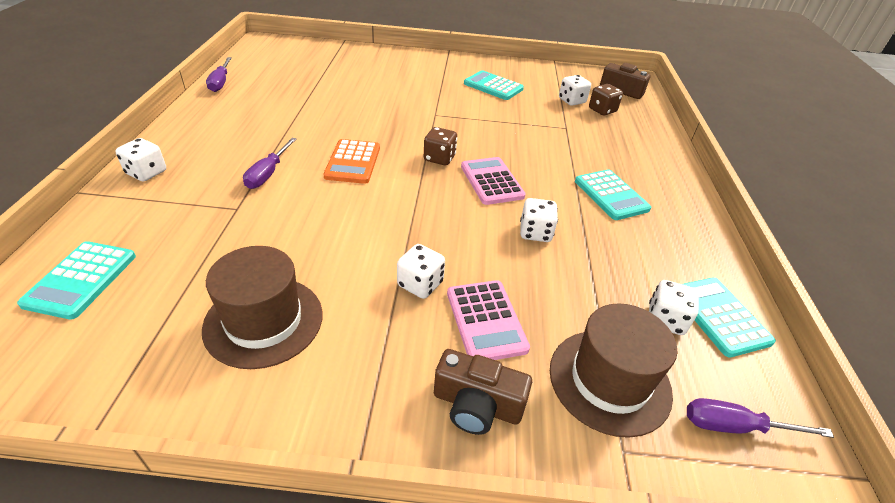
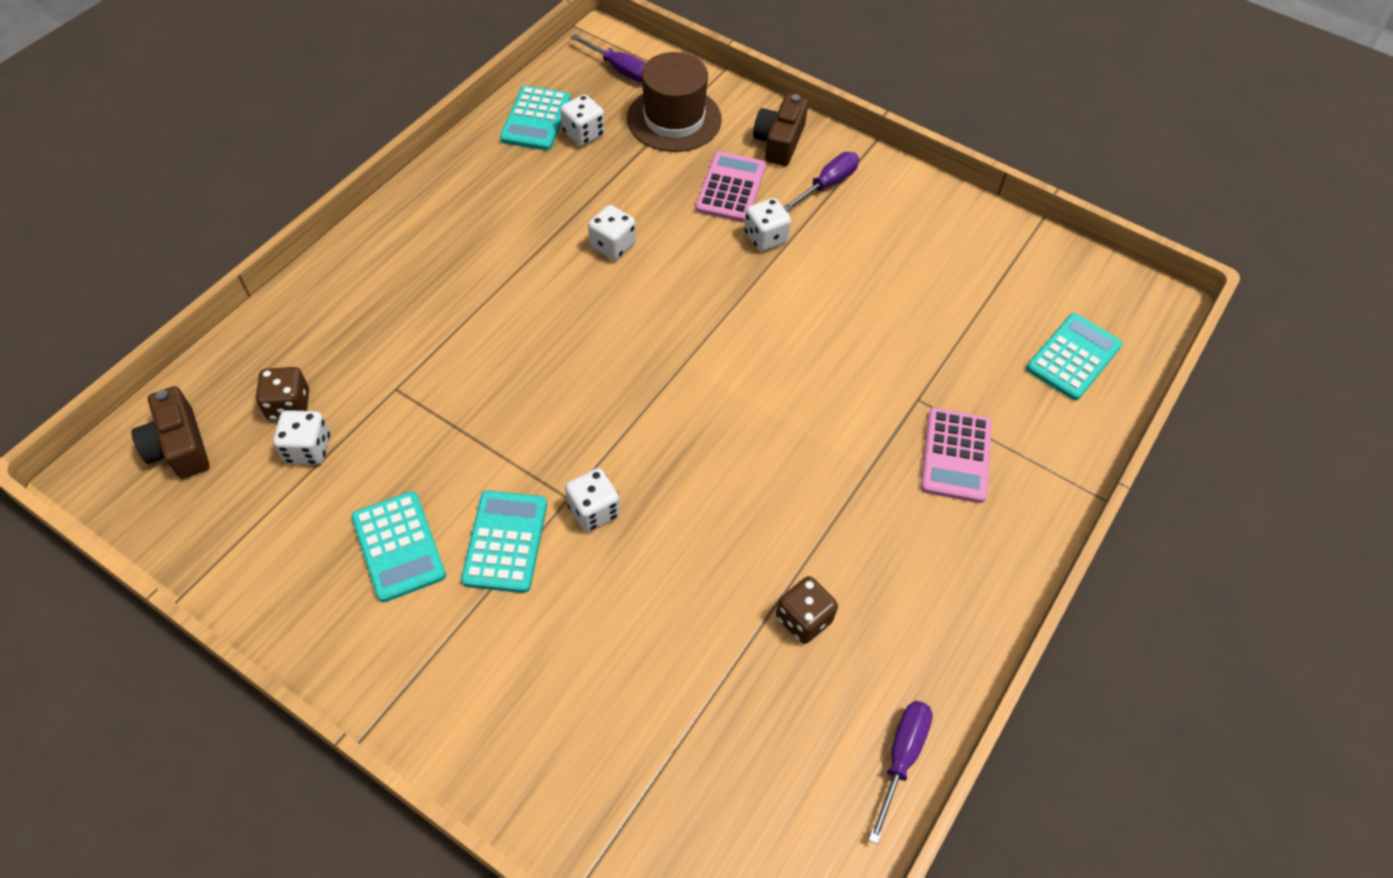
camera: 150 degrees left, 15 degrees up
(146, 173) = (1024, 507): white dice -> white dice (594, 510)
(264, 321) = (913, 256): brown hat -> none
(268, 174) = (869, 447): purple screwdriver -> purple screwdriver (827, 184)
(353, 162) = (752, 429): orange calculator -> none
(439, 158) = (633, 393): brown dice -> brown dice (803, 619)
(477, 405) = (779, 142): brown camera -> brown camera turned 120 degrees counterclockwise
(491, 181) = (598, 329): pink calculator -> pink calculator (956, 456)
(611, 195) = (478, 256): turquoise calculator -> turquoise calculator (505, 542)

